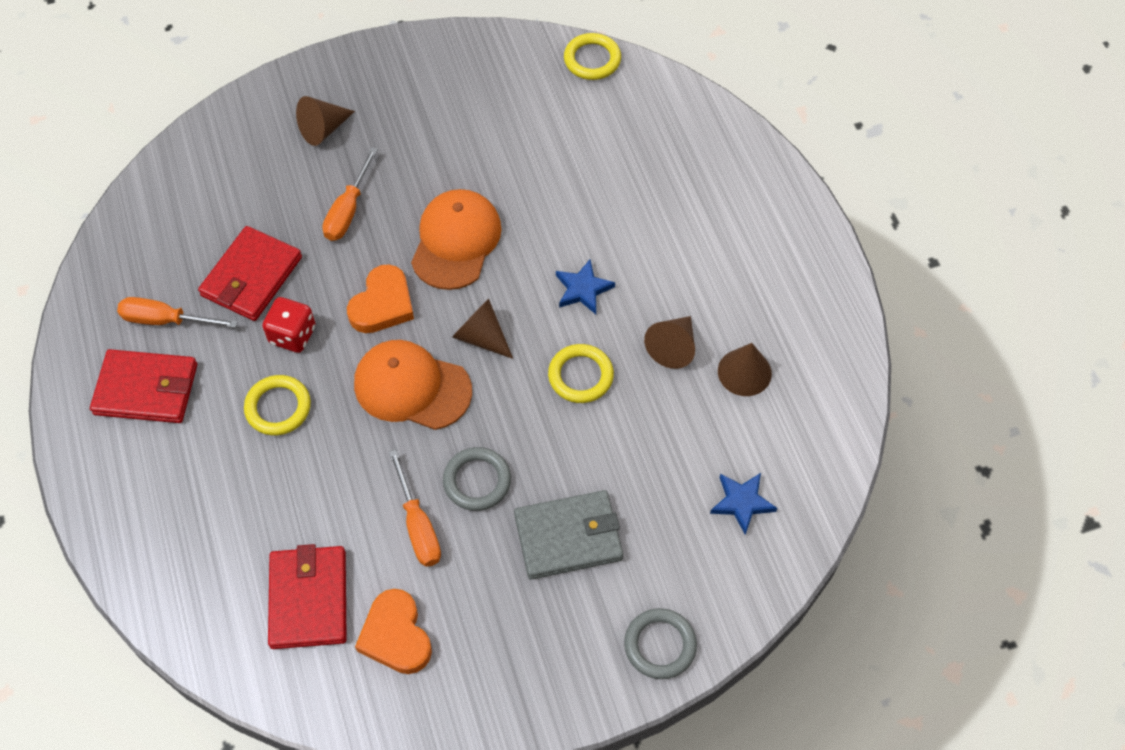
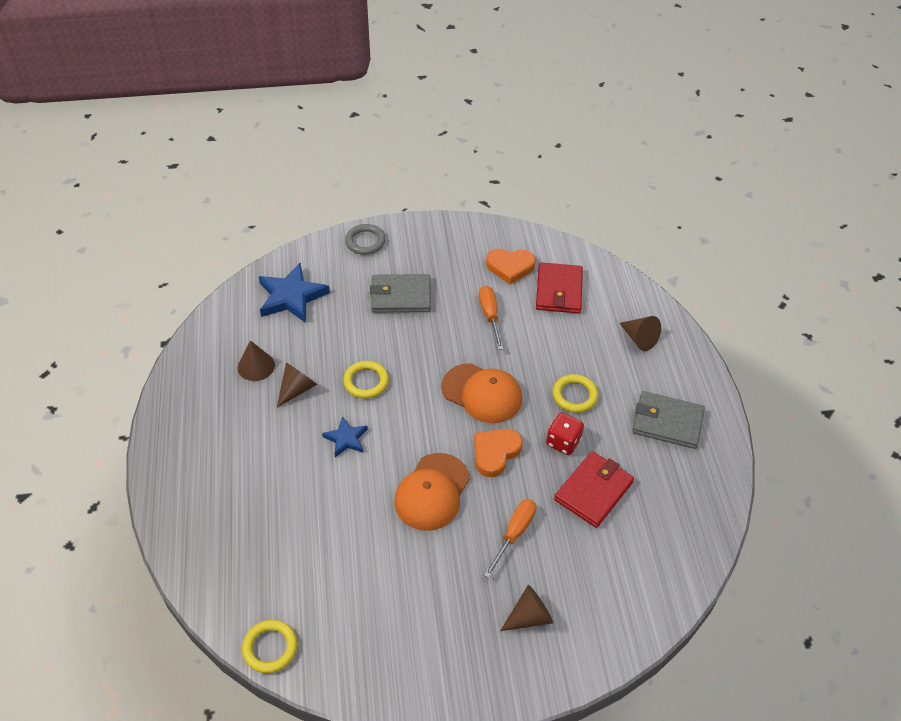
camera: 170 degrees left, 10 degrees down
(146, 389) = (667, 422): red wallet -> grey wallet
(166, 320) = (657, 468): orange screwdriver -> none
(396, 635) = (510, 267): orange heart -> orange heart turned 105 degrees clockwise
(477, 481) = (449, 333): grey ring -> none
(481, 336) = (428, 418): brown cone -> brown cone (639, 339)
(742, 502) = (291, 297): blue star -> blue star, size x1.78

